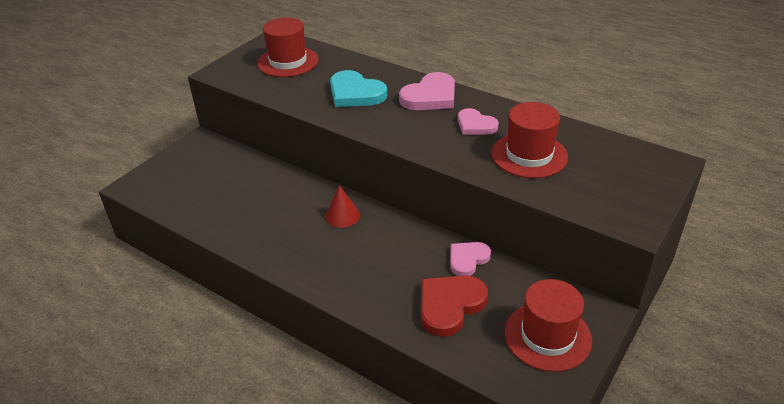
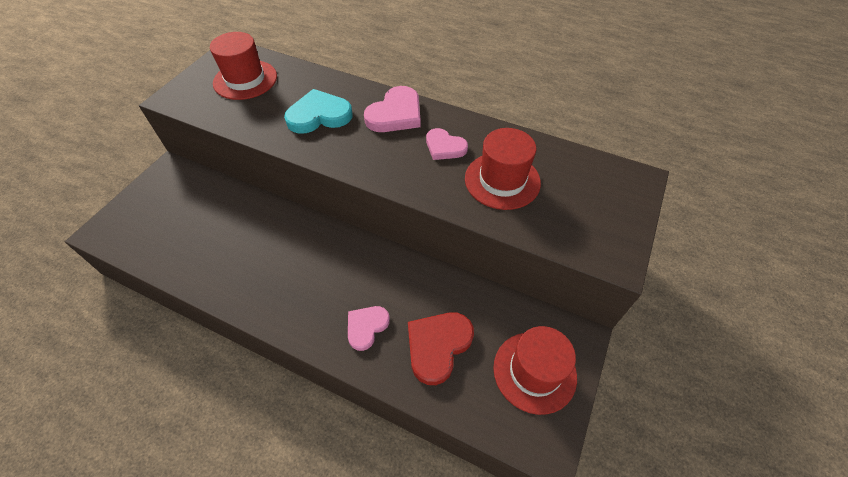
camera: 10 degrees left, 15 degrees up
(342, 215) = (321, 248): red cone -> none
(355, 93) = (319, 115): turquoise heart -> turquoise heart turned 135 degrees clockwise
(467, 259) = (449, 288): pink heart -> pink heart (366, 327)

